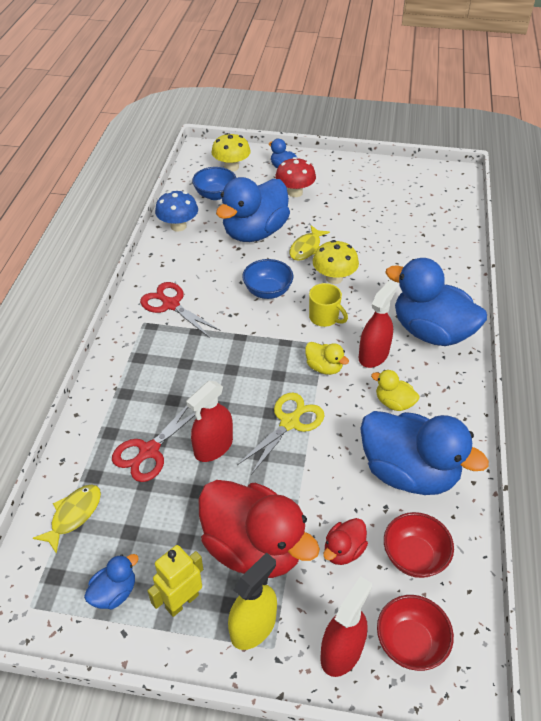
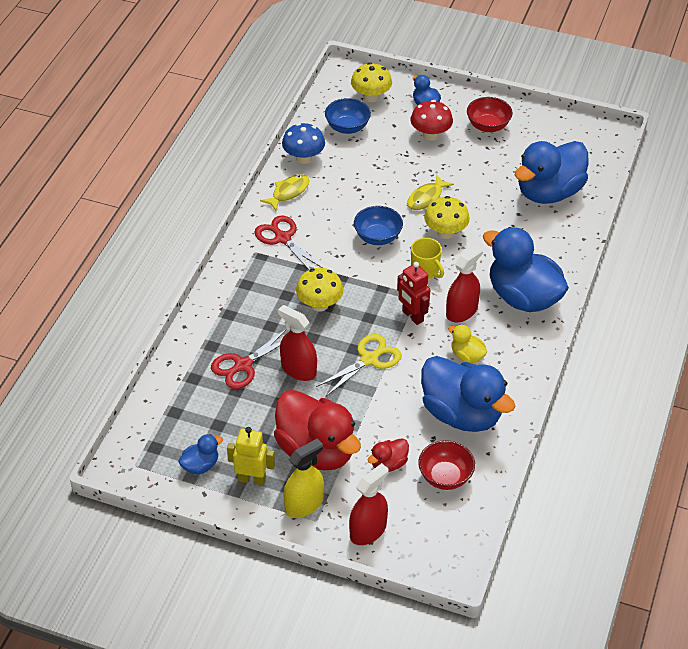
camera: 10 degrees right, 0 degrees up
(73, 515) = (174, 406): yellow fish -> yellow fish (288, 192)
(182, 601) = (252, 479): yellow robot -> yellow robot turned 45 degrees clockwise
(213, 447) = (298, 370): red spray bottle -> red spray bottle turned 75 degrees clockwise
(222, 369) = (319, 305): none -> yellow mushroom
(255, 232) = (379, 174): blue duck -> blue duck (549, 192)
(324, 367) = (412, 316): yellow duck -> red robot
(410, 643) = (423, 534): red bowl -> red bowl (488, 126)

